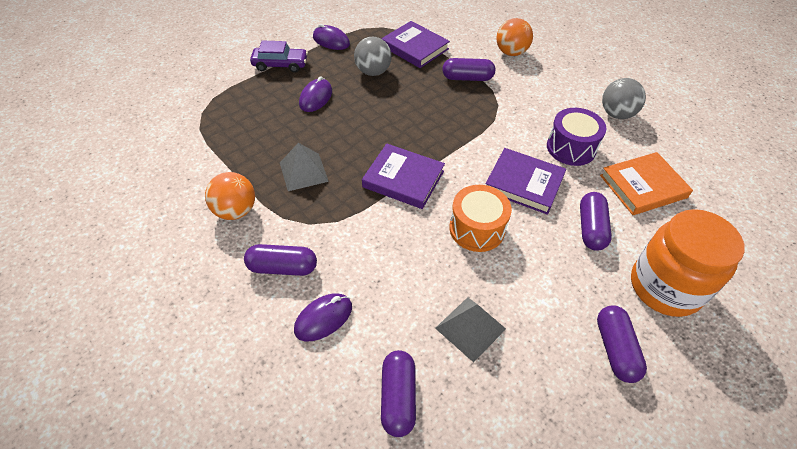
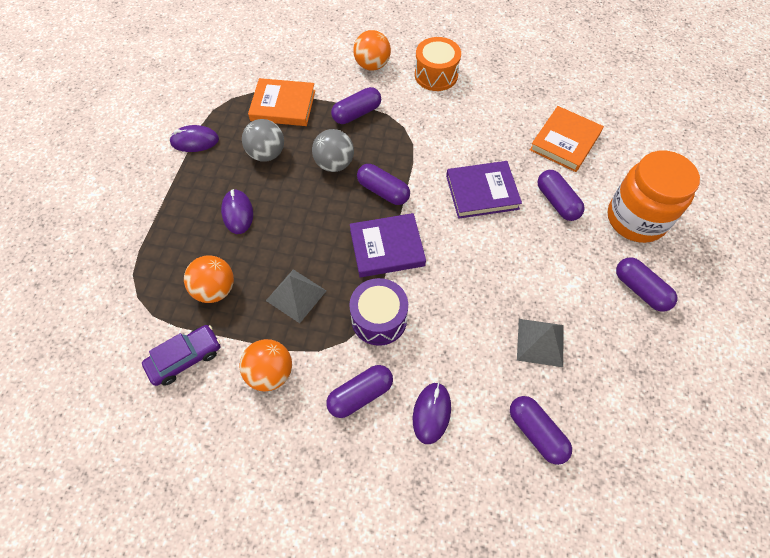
camera: 35 degrees left, 10 degrees up
(253, 136) = (215, 289): none -> orange ball
(280, 65) = (168, 197): purple car -> purple car (185, 358)
(415, 48) = (283, 105): purple book -> orange book
(438, 139) = (383, 191): none -> purple capsule
(477, 229) = (479, 256): orange drum -> orange drum (436, 75)
(571, 148) = (491, 137): purple drum -> purple drum (379, 319)
(616, 114) = (500, 83): grey ball -> grey ball (334, 164)

